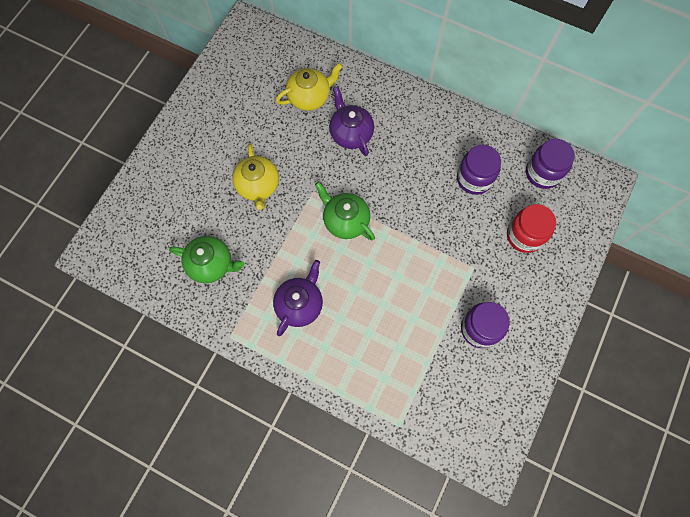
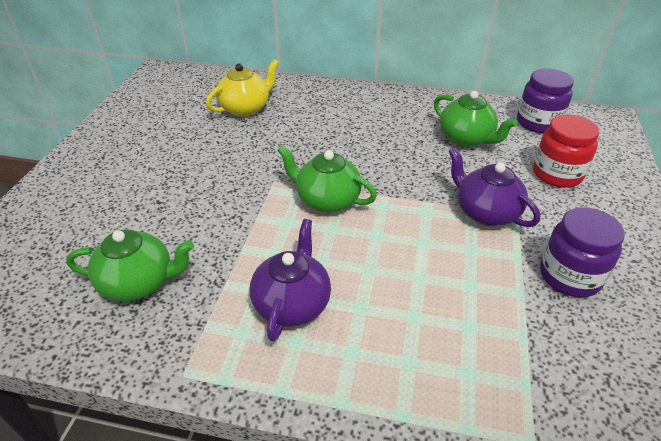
camera: 15 degrees left, 30 degrees down
(258, 186) = (197, 188): yellow teapot -> none
(351, 133) = (304, 127): purple teapot -> purple teapot (485, 212)
(474, 179) = (466, 139): purple jar -> green teapot

